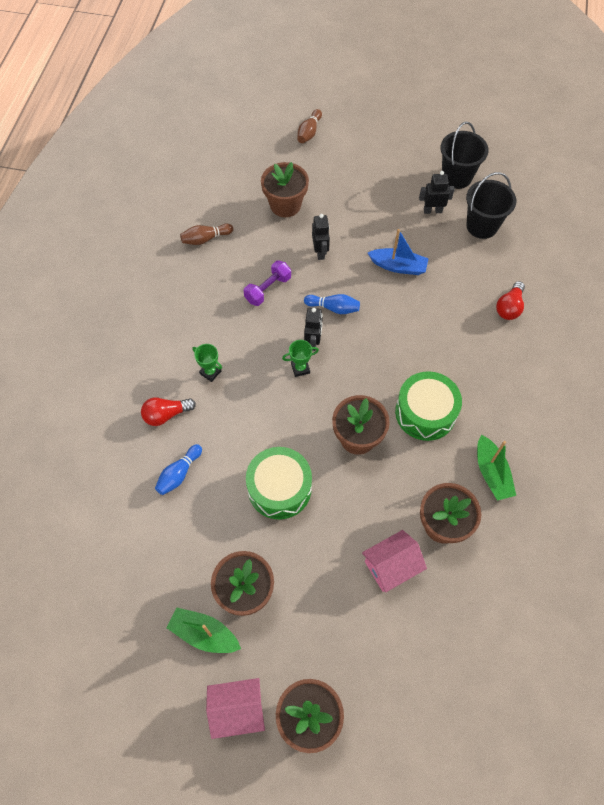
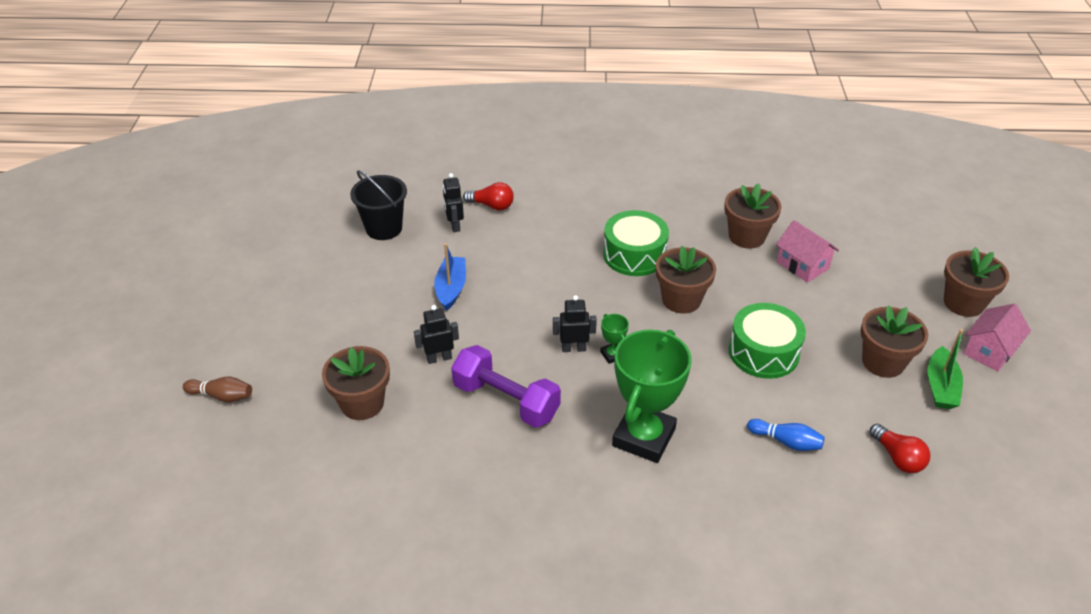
camera: 100 degrees left, 20 degrees down
(166, 415) = (717, 470): red light bulb -> red light bulb (897, 457)
(205, 239) = (431, 483): brown bowling pin -> none
(210, 372) = (644, 437): green trophy -> green trophy, size x2.43
(237, 709) = (989, 350): pink house -> pink house turned 60 degrees clockwise
(268, 289) = (506, 401): purple dumbbell -> purple dumbbell, size x1.61
(333, 308) = (521, 336): blue bowling pin -> none
(432, 210) = (363, 267): black robot -> black robot (454, 225)
(456, 177) = (309, 251): black bucket -> none
(491, 473) = (682, 210): green boat -> none

